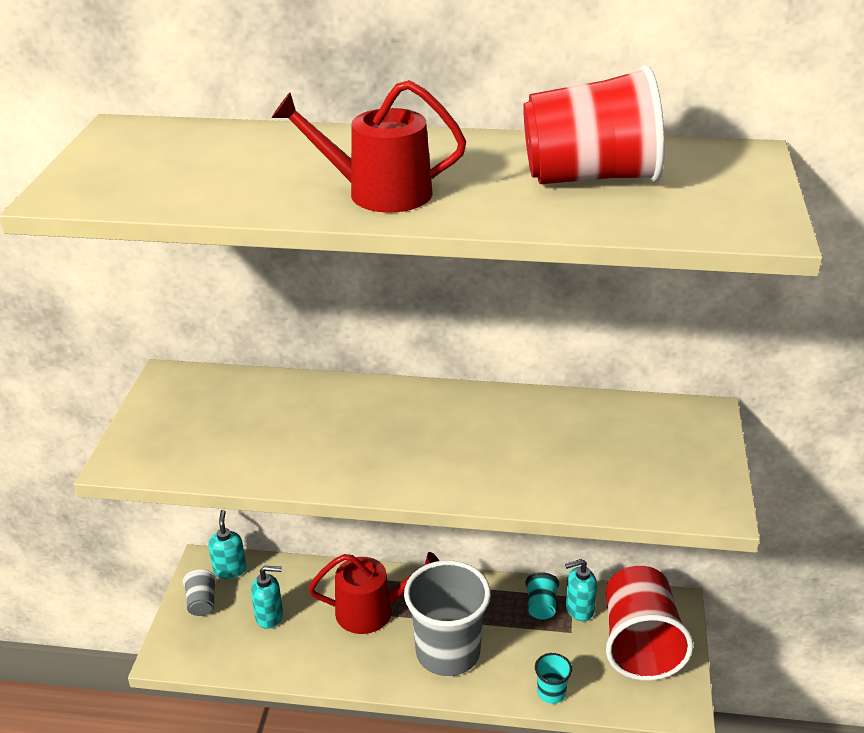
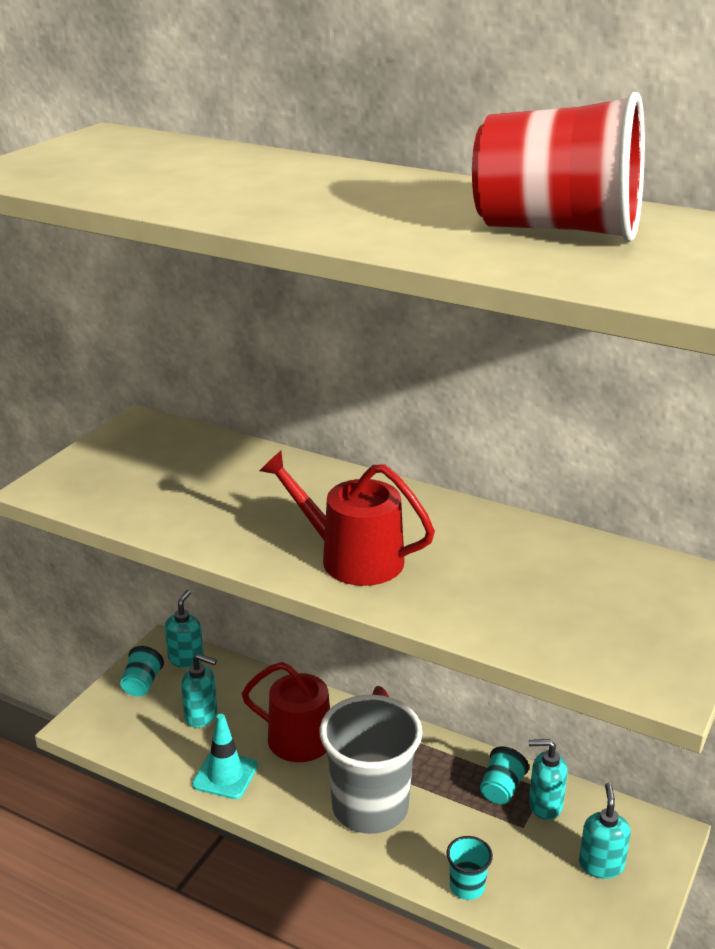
camera: 20 degrees right, 5 degrees down
(202, 603) = (142, 684): grey cup -> turquoise cup
(316, 662) = (225, 775): none -> turquoise traffic cone
(379, 193) = (305, 211): red watering can -> red watering can (352, 558)
(640, 644) = (601, 865): red cup -> turquoise soap dispenser

